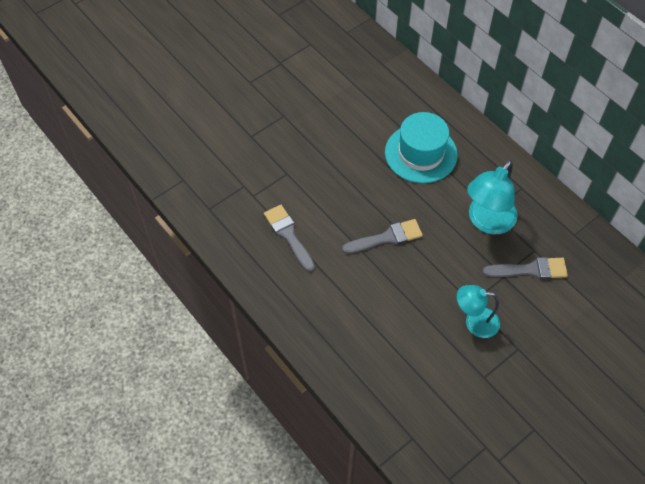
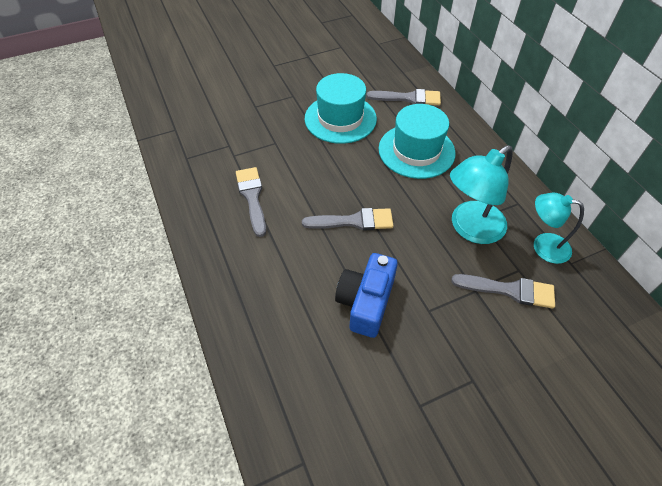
camera: 15 degrees right, 5 degrees down
(339, 133) = (340, 119): none -> turquoise hat
(397, 95) = (408, 98): none -> grey brush
(419, 307) = (366, 302): none -> blue camera
(474, 322) = (426, 334): turquoise lamp -> turquoise lamp (543, 246)

